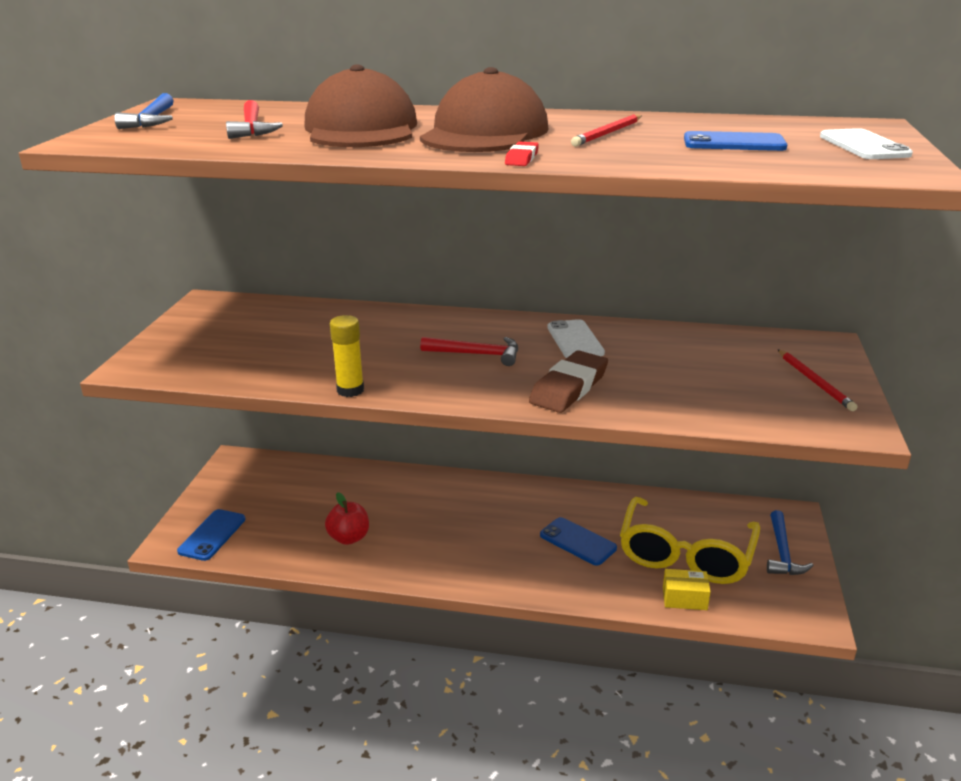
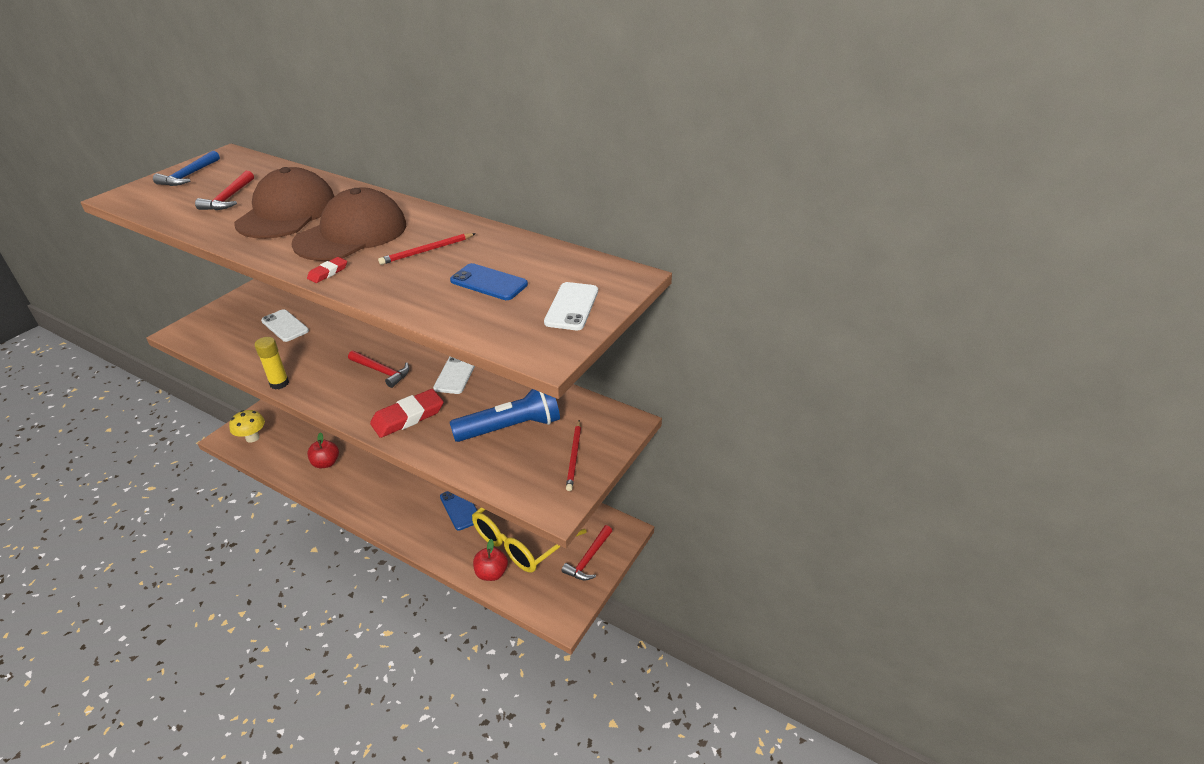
camera: 20 degrees right, 10 degrees up
(212, 535) = (252, 438): blue phone -> yellow mushroom
(285, 336) = (285, 326): none -> white phone
(569, 388) = (408, 417): brown eraser -> red eraser
(684, 598) = (491, 573): yellow box -> red apple
(707, 372) = (511, 427): none -> blue flashlight
(782, 552) = (588, 559): blue hammer -> red hammer

